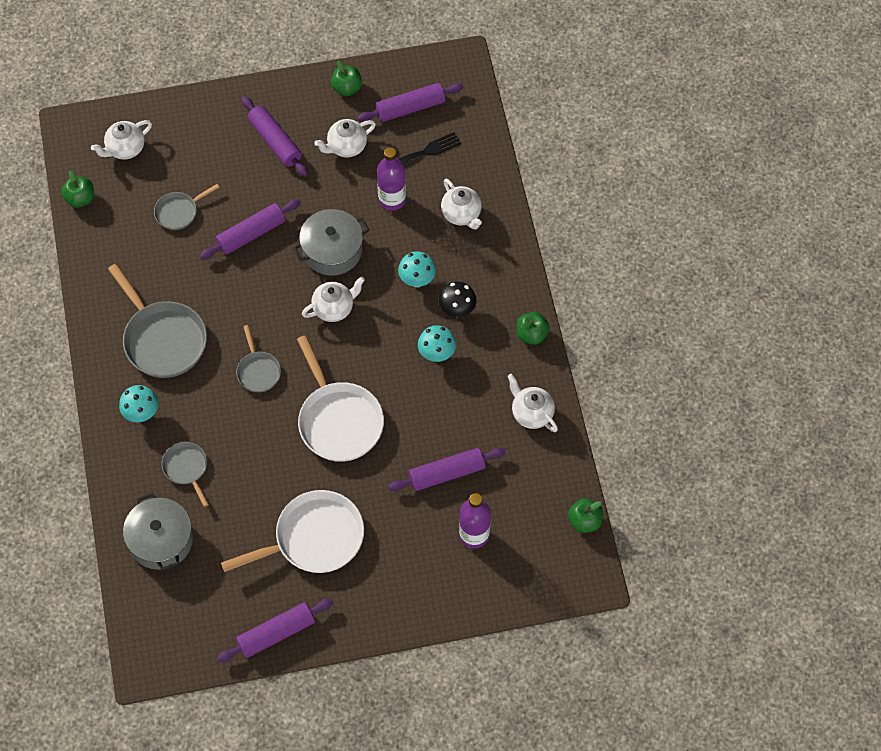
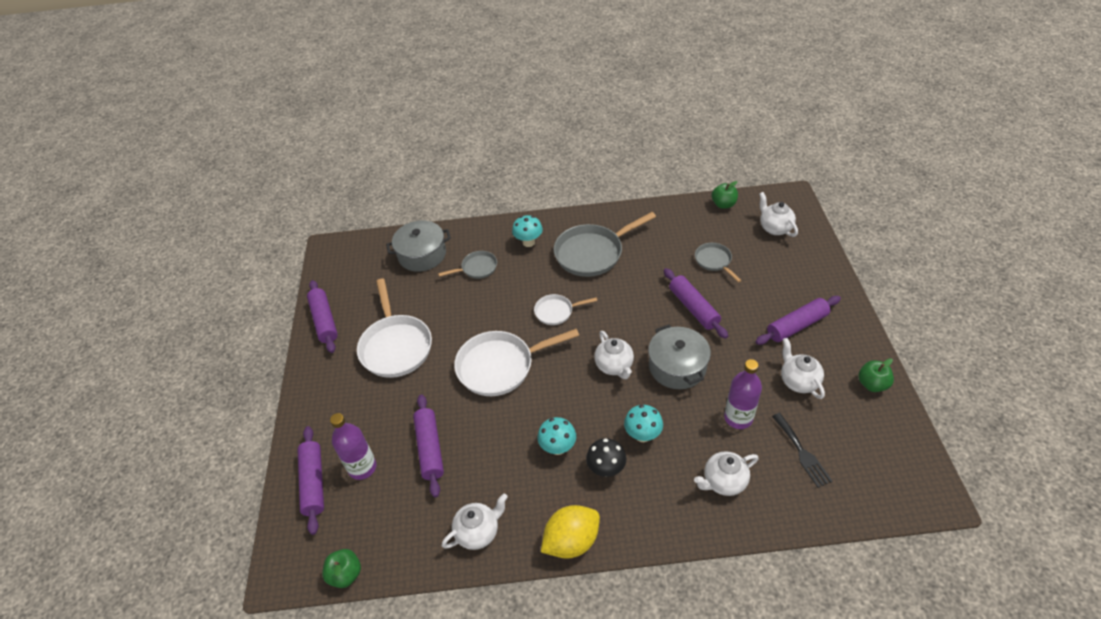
camera: 100 degrees right, 15 degrees down
(258, 371) = (556, 312): grey pan -> white pan
(410, 108) = (858, 440): purple rolling pin -> purple rolling pin (314, 482)
(531, 334) = (571, 541): green apple -> yellow lemon

